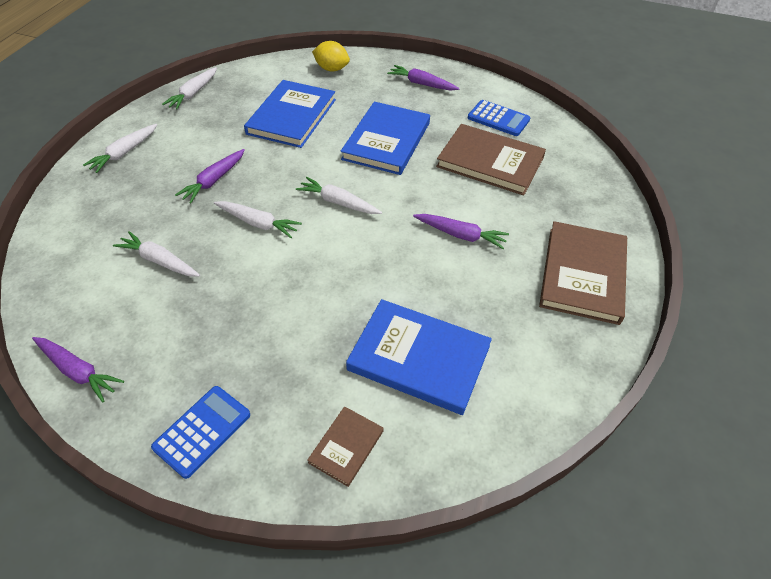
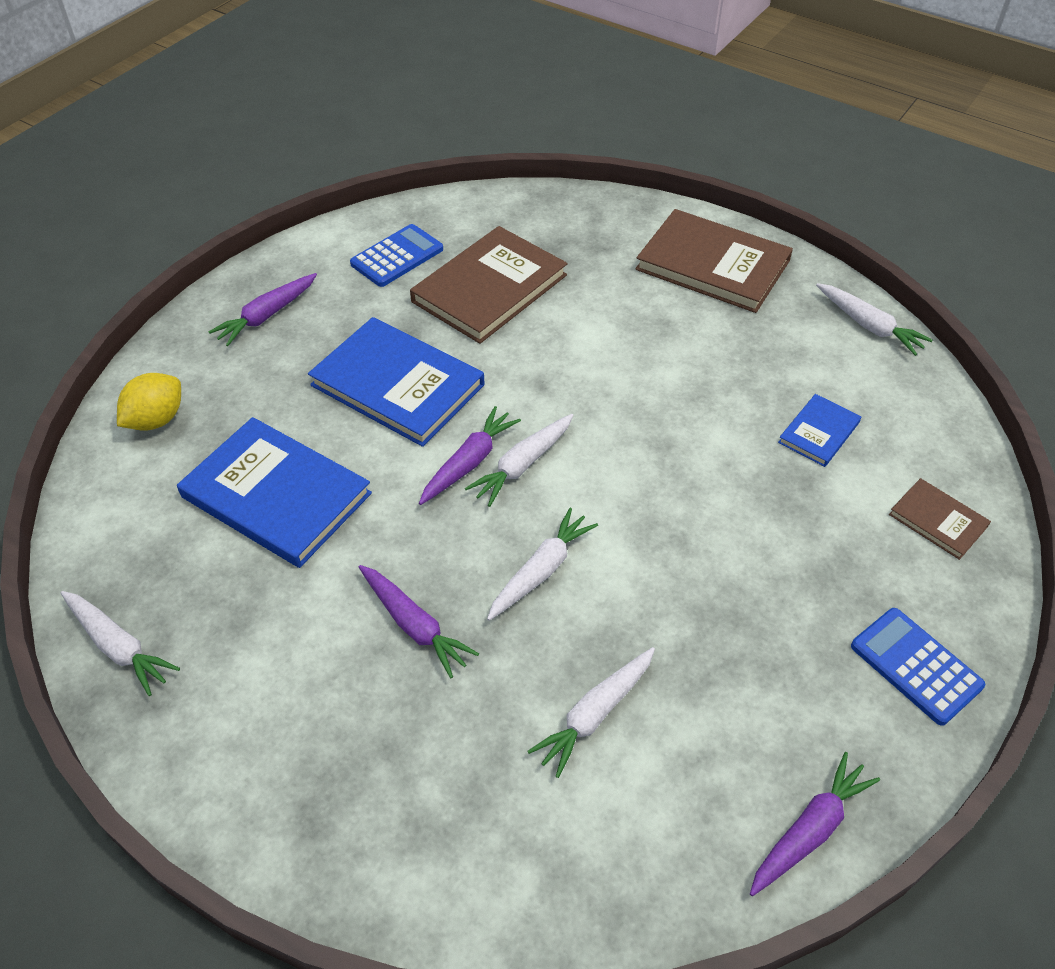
camera: 75 degrees left, 0 degrees up
(124, 153) = (272, 777): white carrot -> white carrot (869, 326)
(419, 358) = (819, 432): blue book -> blue book, size x0.50
(460, 235) = (624, 350): purple carrot -> purple carrot (469, 462)

